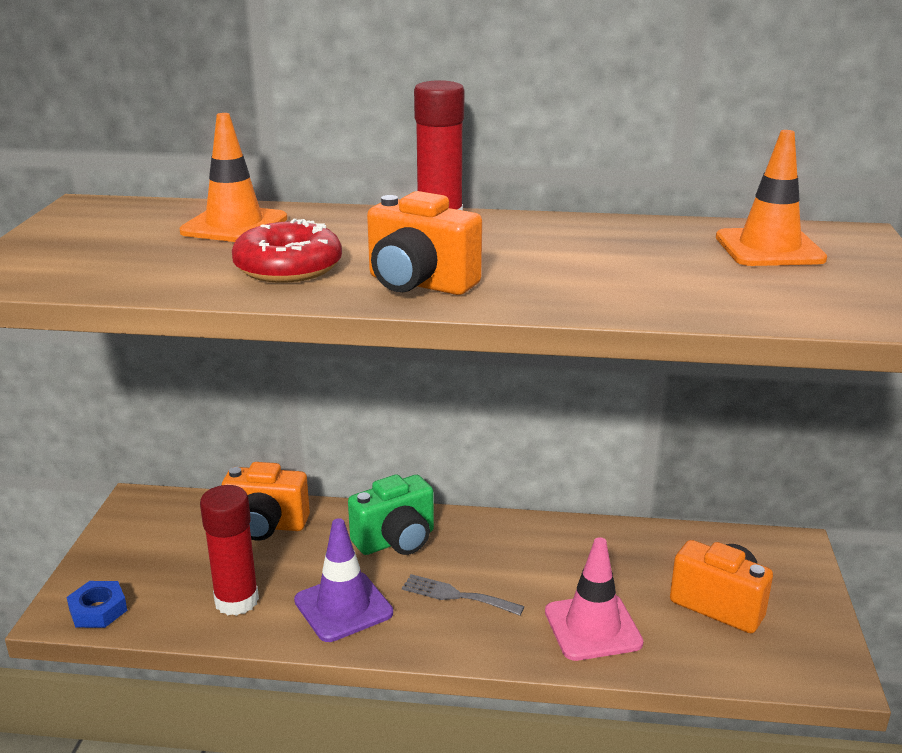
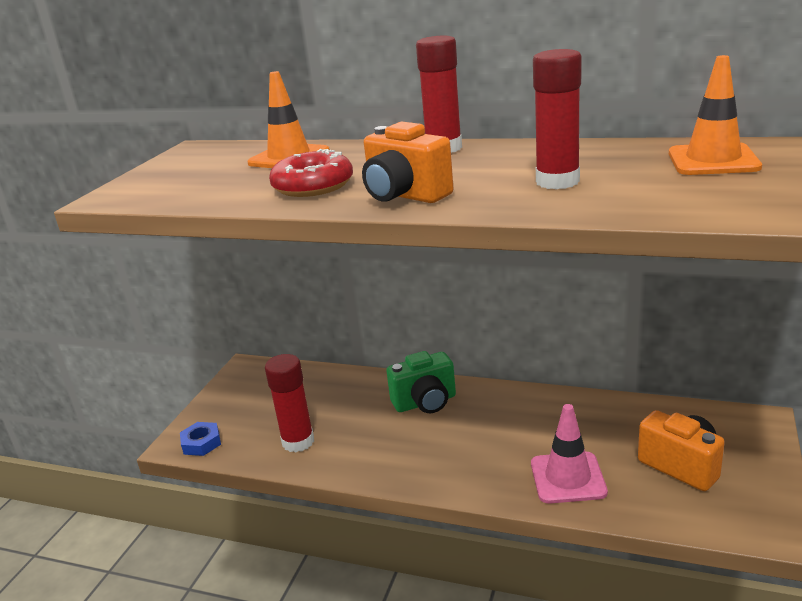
camera: 15 degrees right, 0 degrees up
(266, 526) = (331, 387): orange camera -> none
(343, 607) = (374, 450): purple traffic cone -> none
(456, 595) = (463, 446): grey fork -> none
(601, 270) = (557, 181): none -> red glue stick

